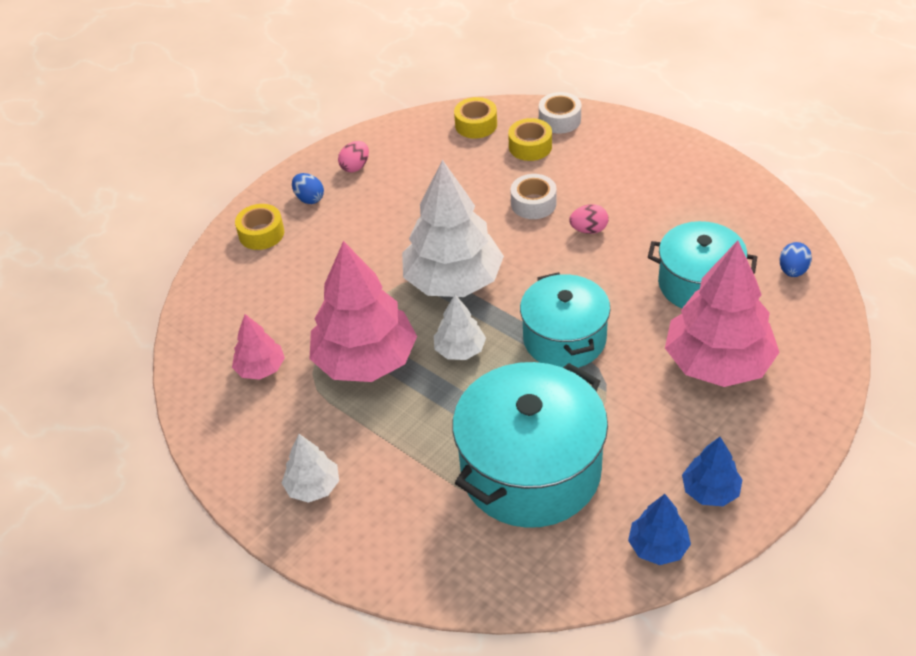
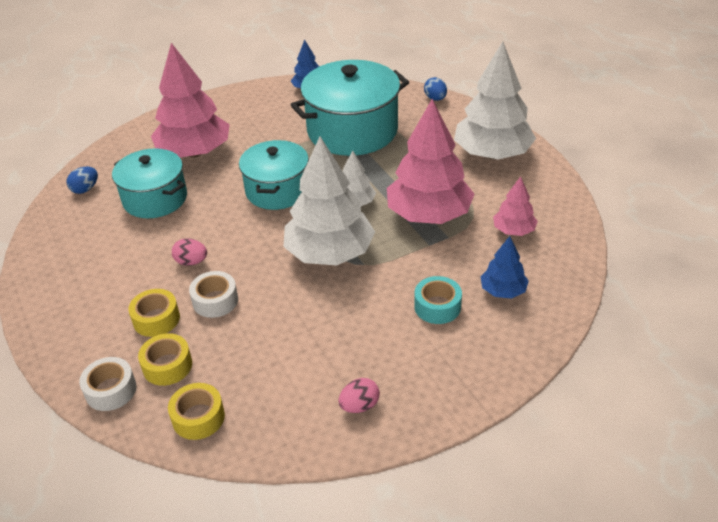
camera: 160 degrees left, 5 degrees down
(261, 233) = (487, 353): yellow tape -> yellow tape (156, 319)
(309, 198) = (425, 380): blue egg -> blue egg (435, 99)
(313, 487) = (492, 154): white tree -> white tree, size x2.03
(319, 260) = (437, 306): none -> turquoise tape
(710, 491) = (261, 101): blue tree -> blue tree (503, 291)

